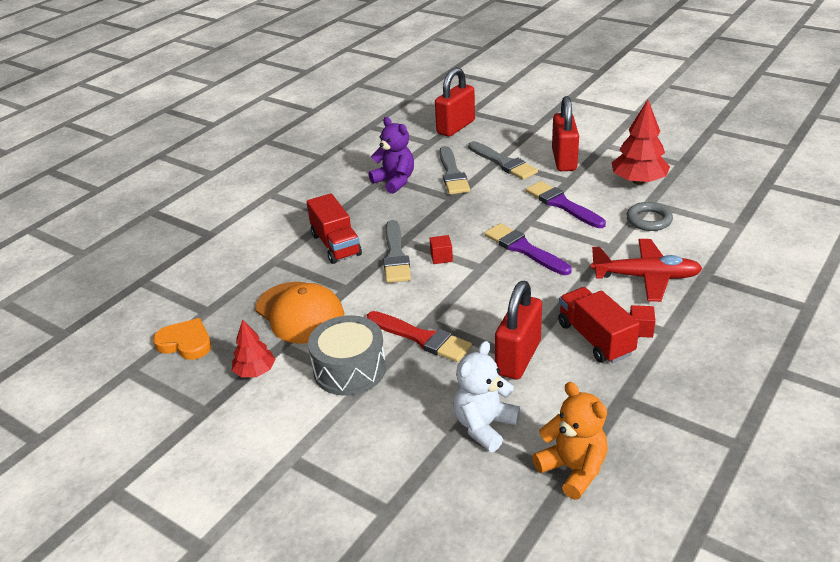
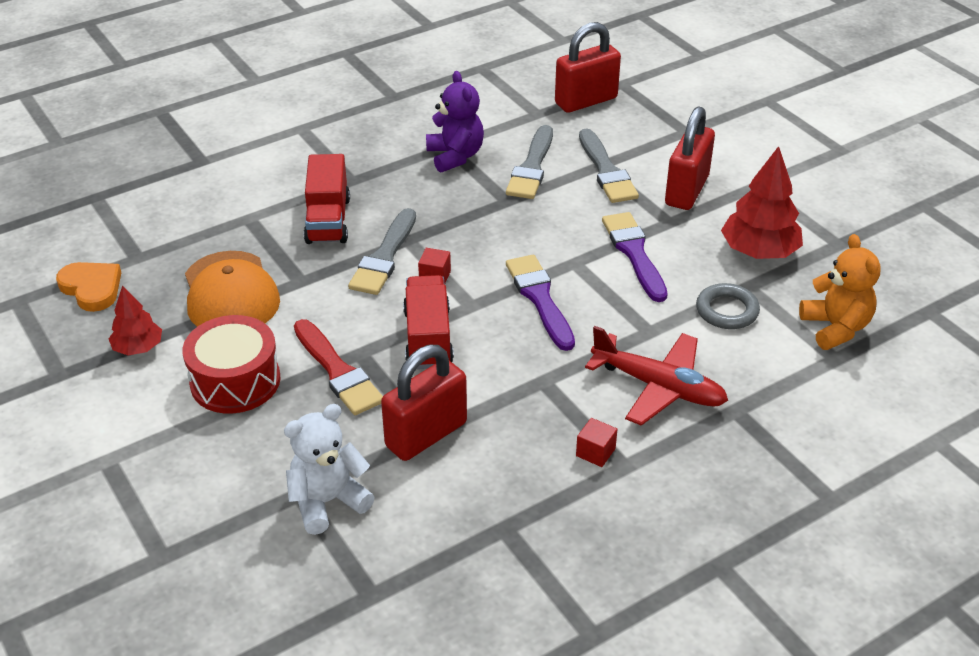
camera: 20 degrees right, 5 degrees up
(349, 369) = (235, 381): grey drum -> red drum
(573, 469) = (383, 588): orange teddy bear -> orange teddy bear (835, 328)
(595, 339) = (532, 444): red truck -> red truck (428, 338)

